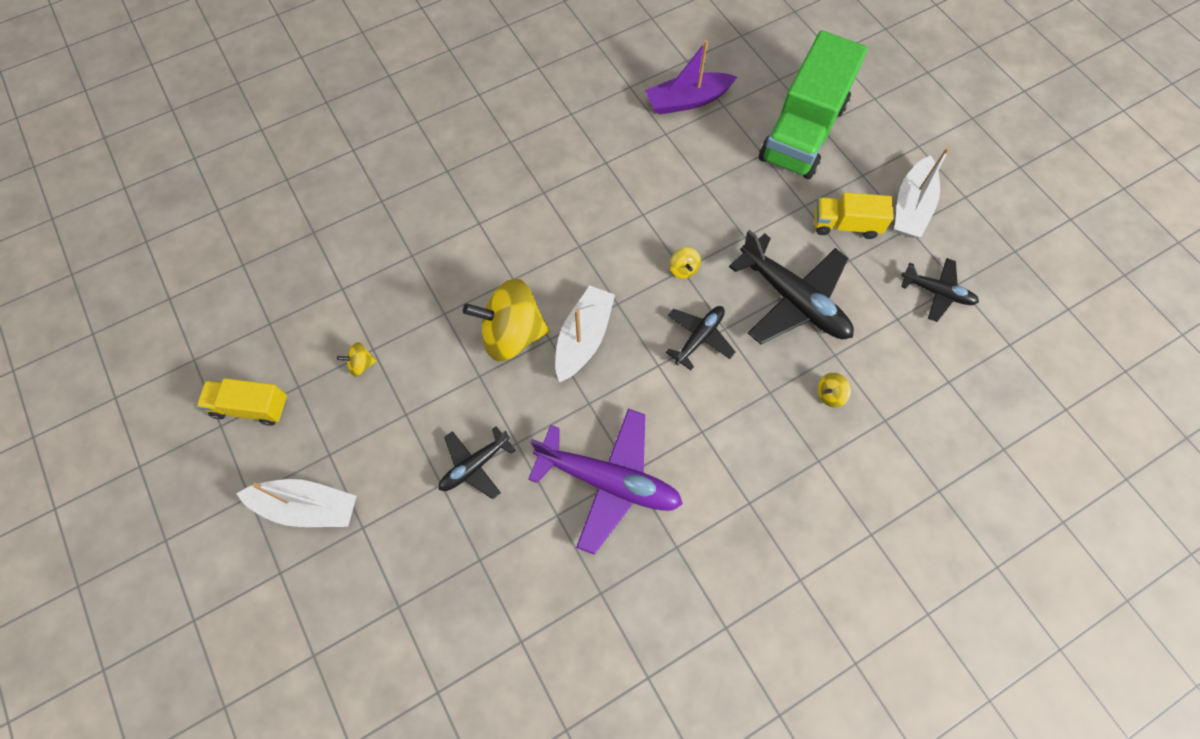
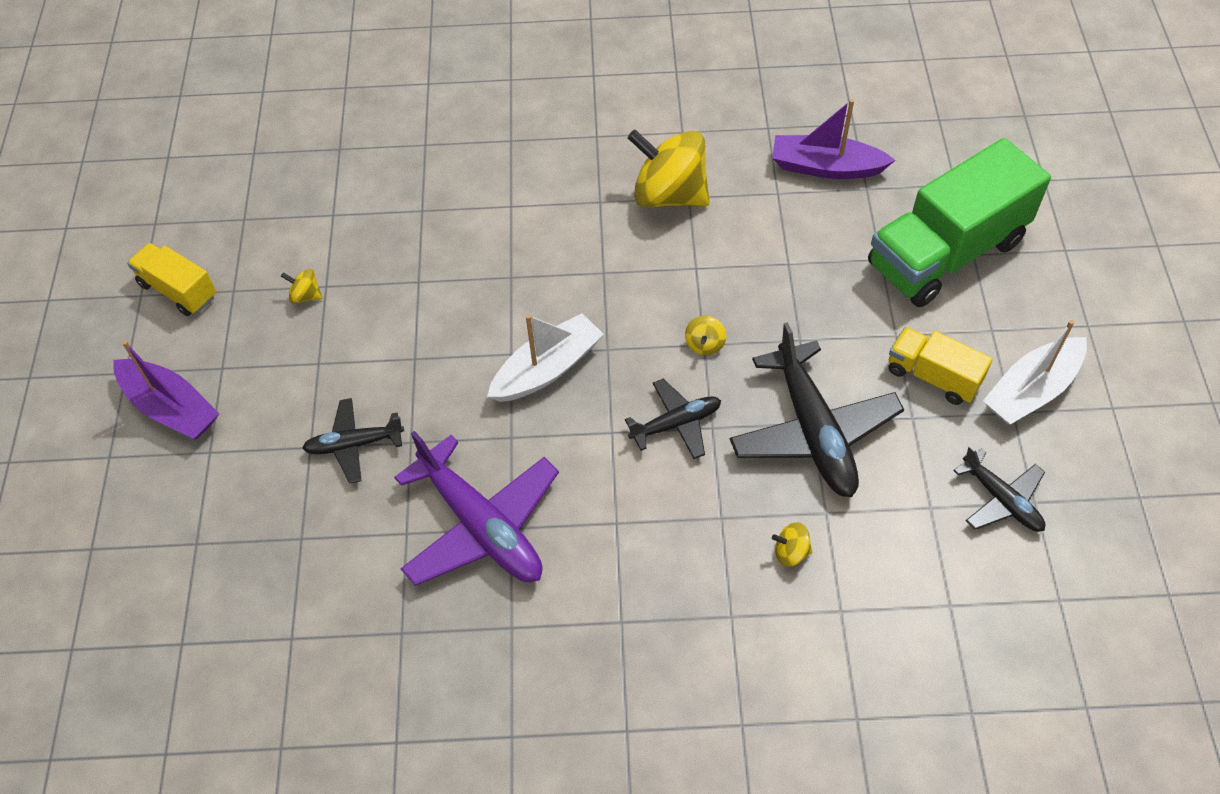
camera: 30 degrees right, 10 degrees down
(307, 507) = (171, 408): white boat -> purple boat
(512, 334) = (474, 332): yellow spinning top -> yellow spinning top (669, 195)

